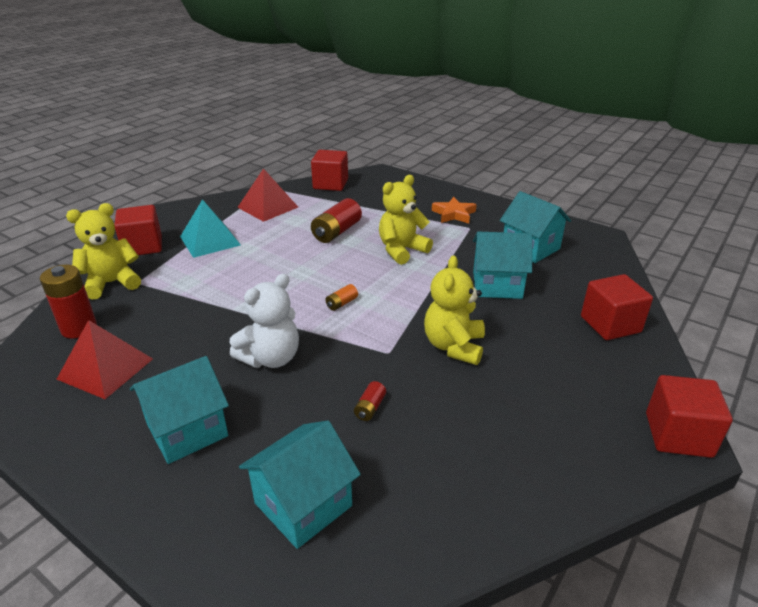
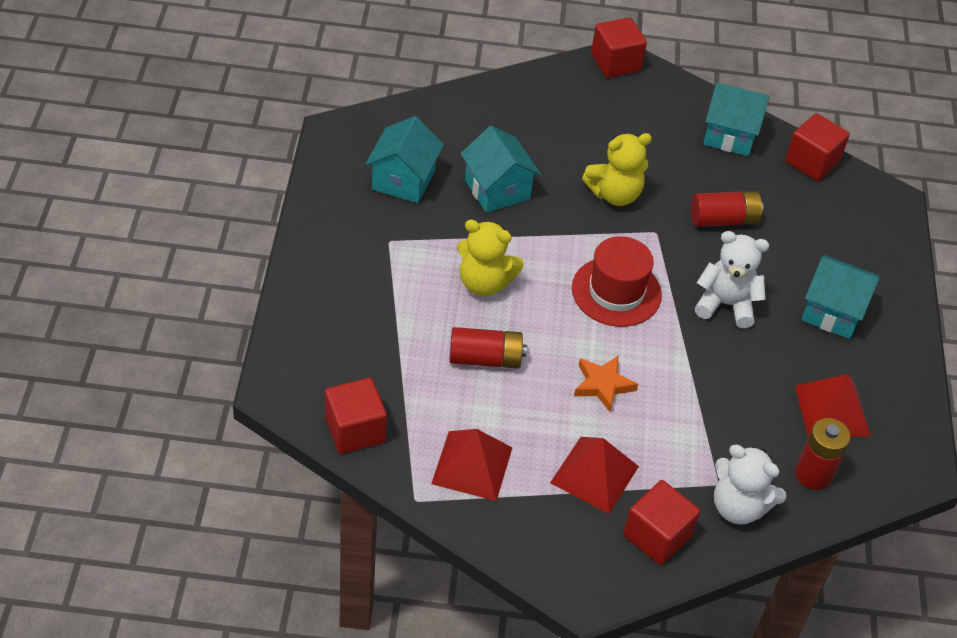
camera: 125 degrees left, 15 degrees up
(112, 283) = (738, 507): yellow teddy bear -> white teddy bear
(210, 240) = (594, 474): turquoise pyramid -> red pyramid
(303, 504) = (825, 220): turquoise house -> turquoise house (730, 135)
(341, 303) = (616, 292): orange battery -> red hat
(370, 408) = (723, 220): red battery -> red battery, size x2.02
(454, 214) = (363, 265): orange star -> orange star (603, 385)
(610, 324) = (506, 106): red cube -> red cube (812, 162)

